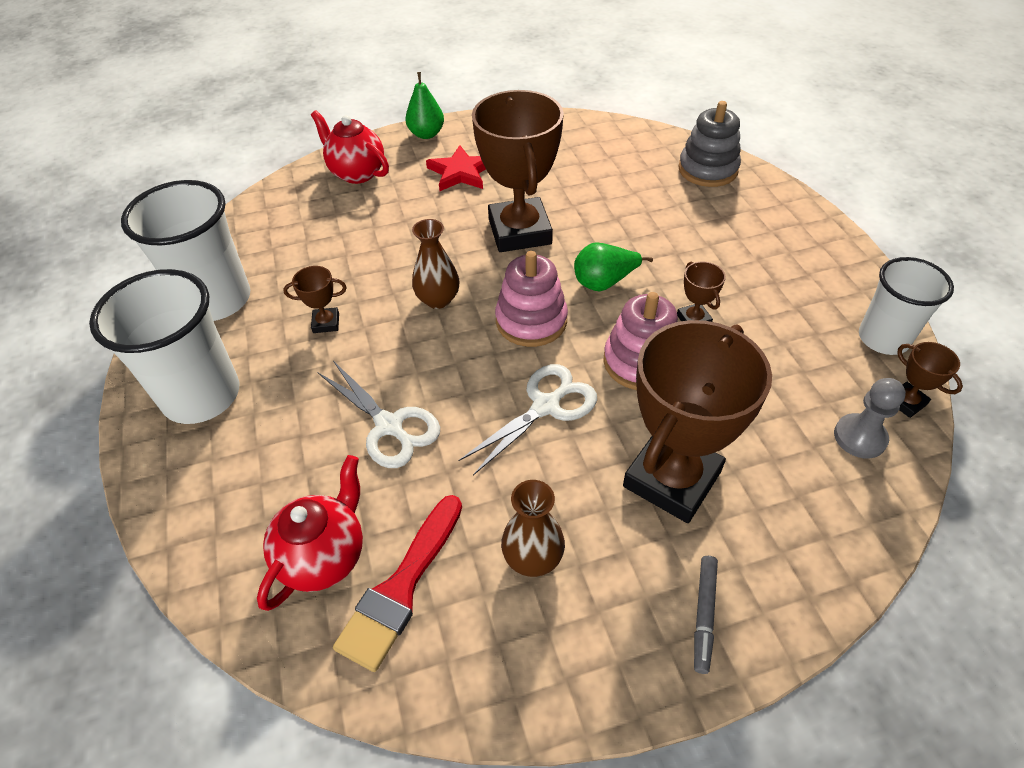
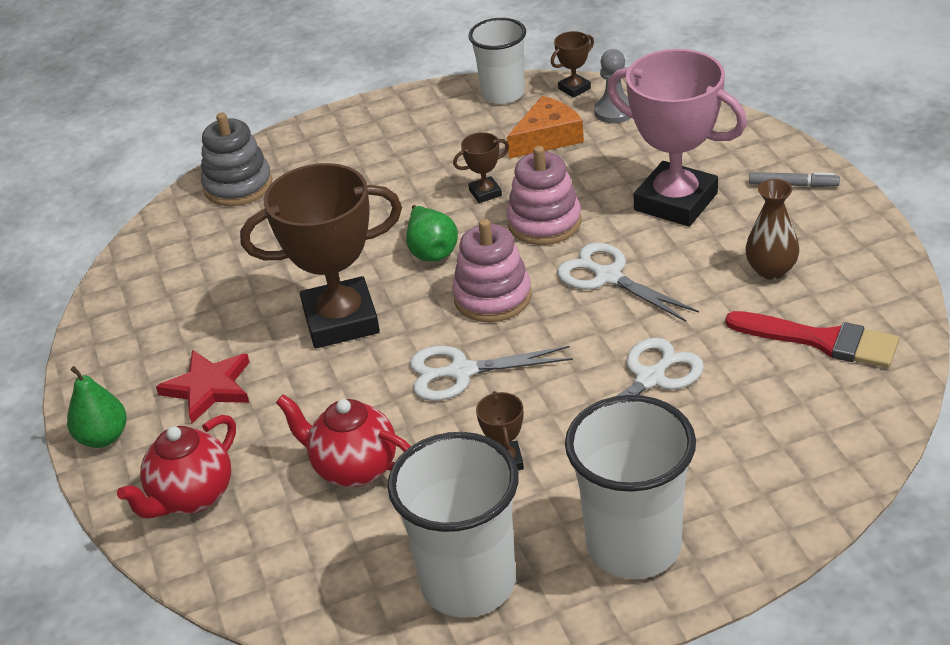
camera: 90 degrees left, 10 degrees down
(324, 556) = (807, 394): red teapot -> red teapot (354, 468)
(438, 299) = (461, 372): brown vase -> white scissors
(672, 479) = (676, 202): brown trophy -> pink trophy
(797, 372) = (547, 138): none -> orange cheese

